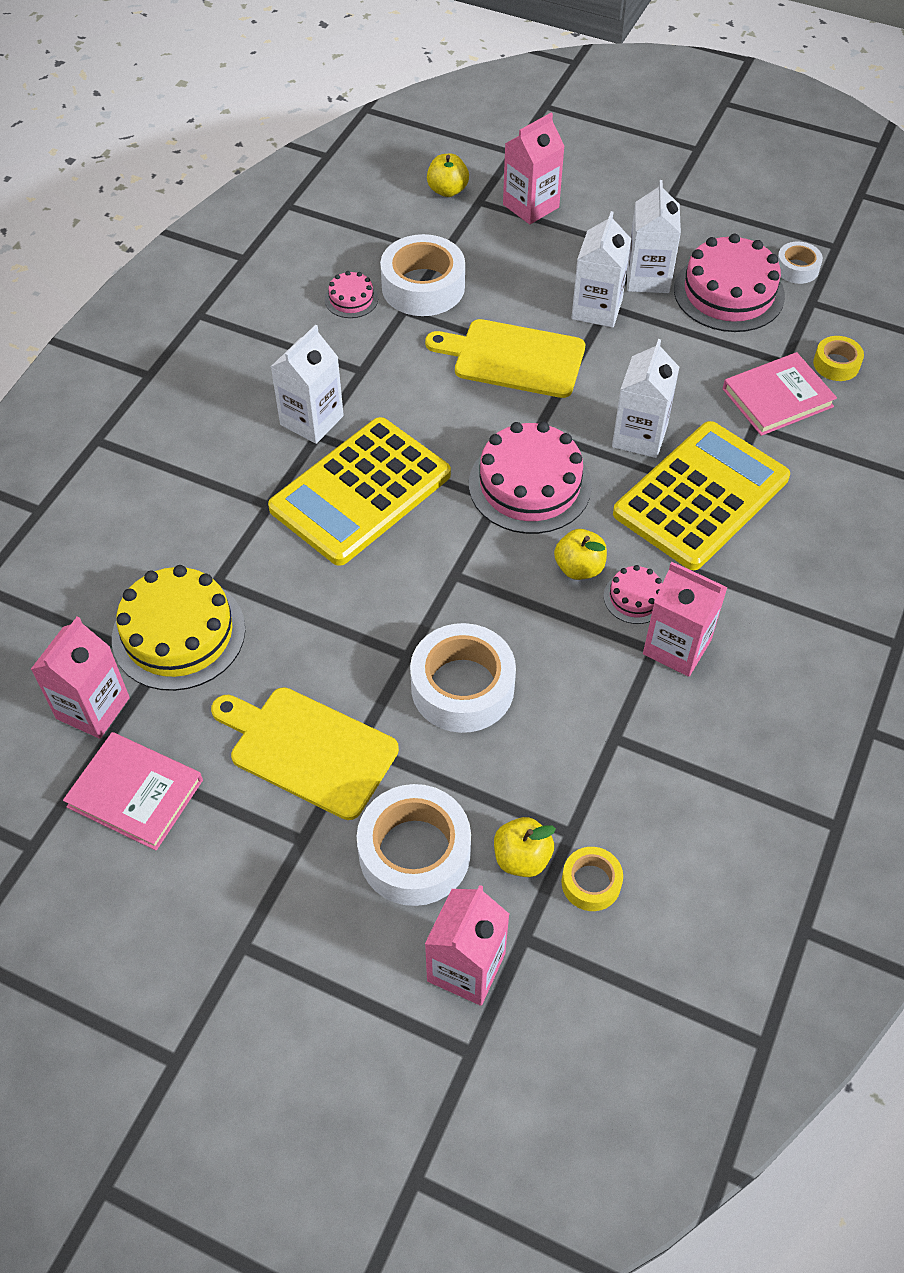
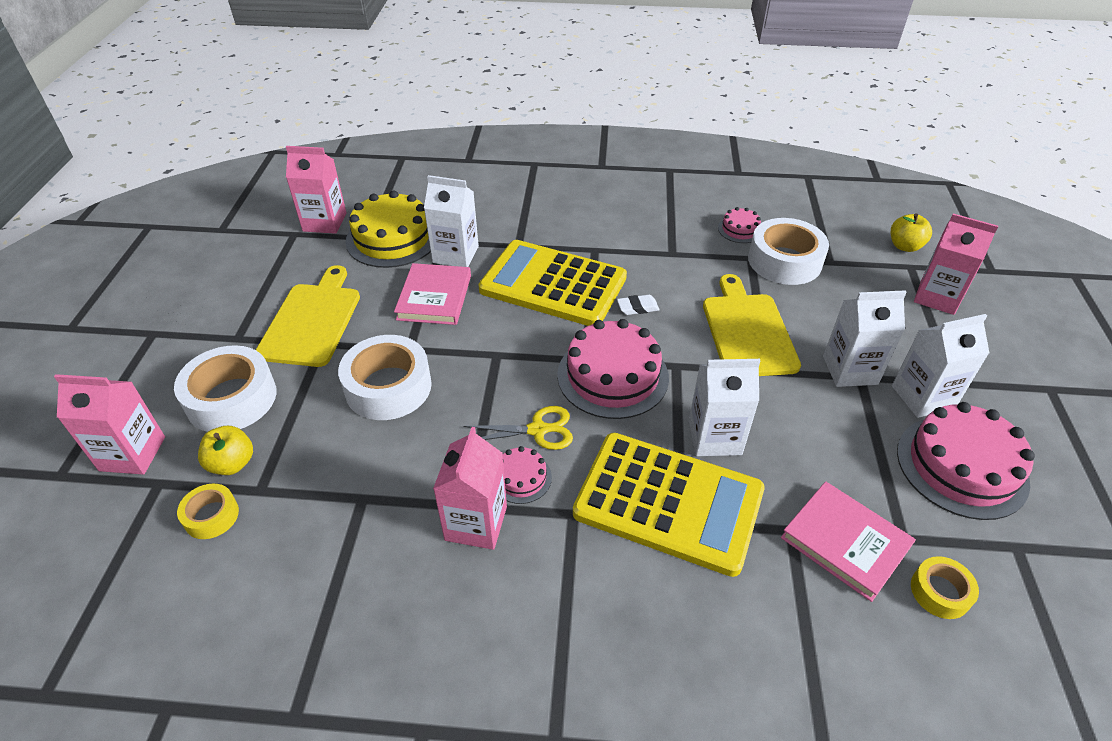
camera: 70 degrees right, 10 degrees down
(135, 793) = (264, 256): pink book -> pink book (434, 297)
(312, 420) = (607, 243): white carton -> white carton (455, 254)
(437, 431) = (637, 307): none -> white eraser
(579, 568) = (537, 430): yellow apple -> yellow scissors
(797, 268) = (1056, 521): white tape -> none

